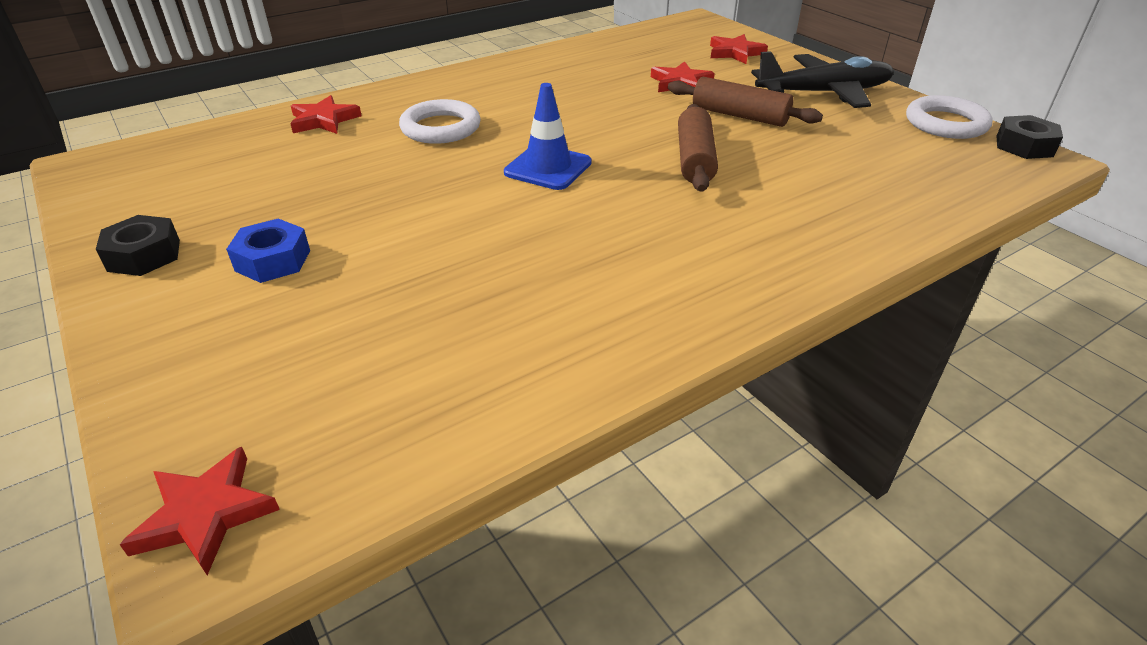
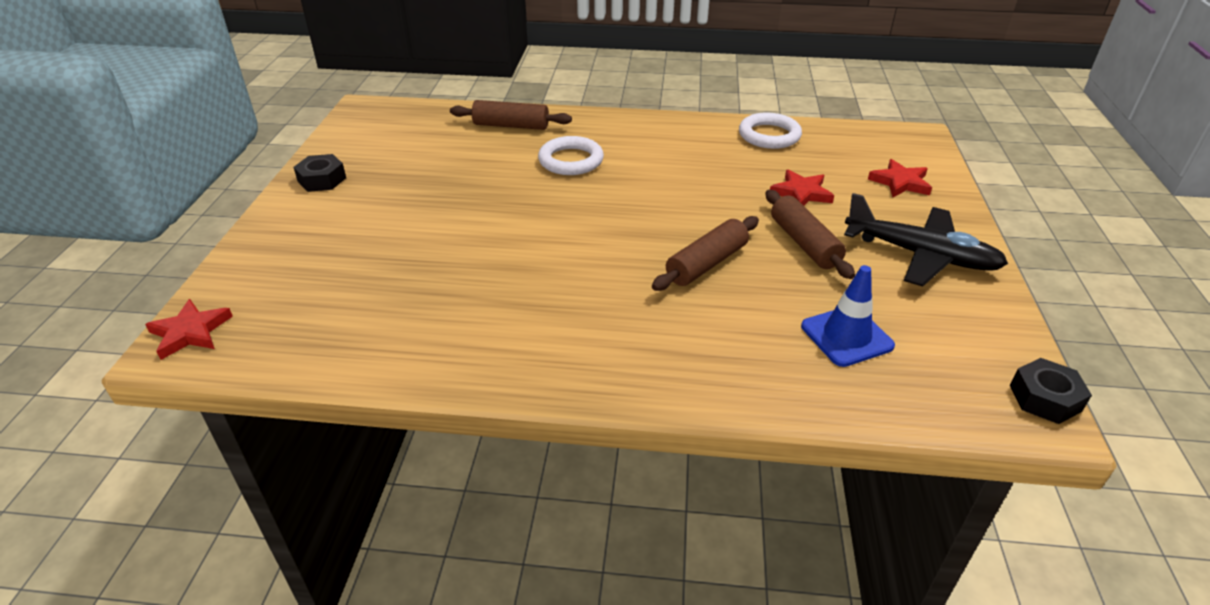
camera: 40 degrees right, 0 degrees up
(273, 260) = (369, 212): blue nut -> none
(324, 120) = (511, 125): red star -> brown rolling pin
(548, 168) = (594, 222): blue traffic cone -> blue traffic cone (846, 336)
(946, 123) = (997, 338): white ring -> white ring (769, 135)

